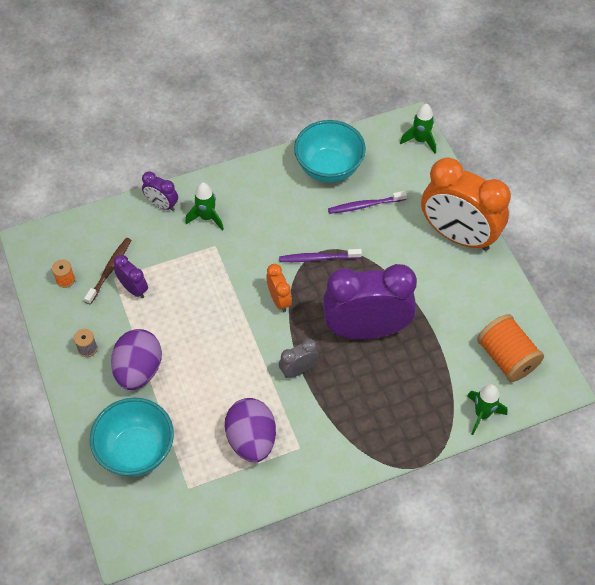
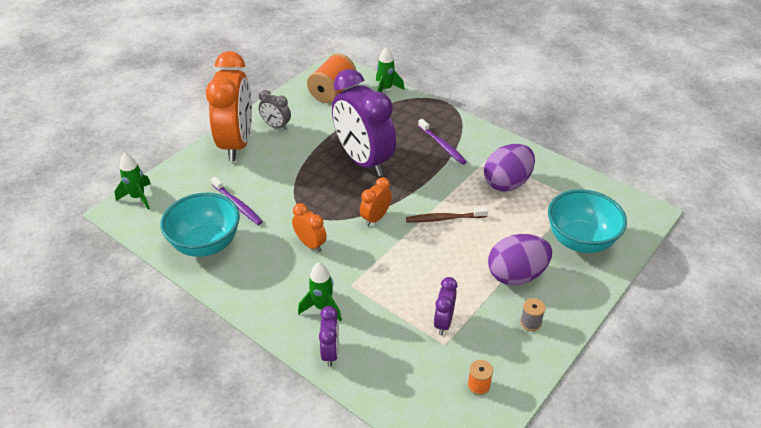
camera: 120 degrees left, 15 degrees down
(110, 270) = (438, 353): brown toothbrush -> brown toothbrush (444, 218)
(280, 238) = (310, 244): none -> orange clock
(298, 370) = (429, 182): grey clock -> grey clock (276, 126)
(318, 258) = (315, 212): purple toothbrush -> purple toothbrush (442, 145)

